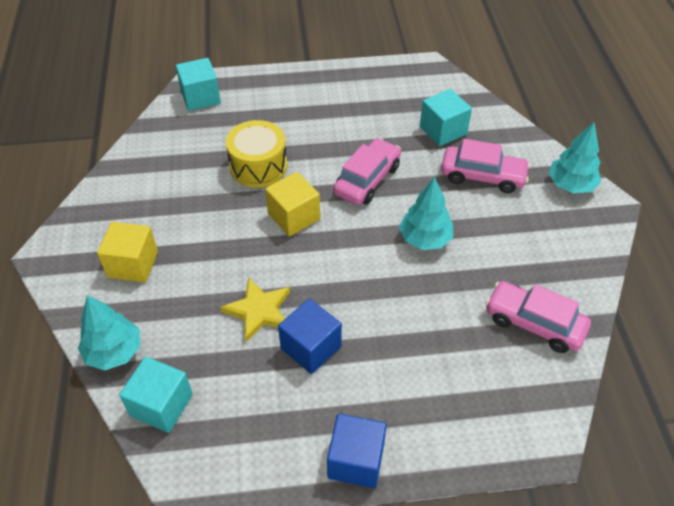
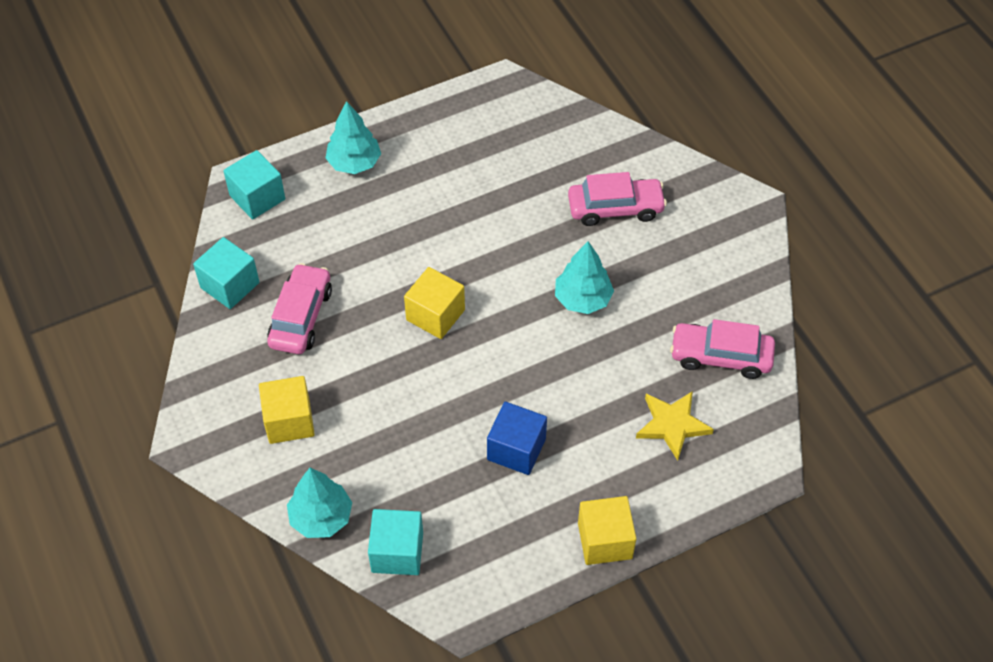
camera: 20 degrees left, 5 degrees up
(258, 166) = (368, 267): yellow drum -> none
(259, 311) = (447, 429): yellow star -> yellow star (672, 425)
(356, 460) = (605, 540): blue cube -> yellow cube
(367, 180) = (495, 248): pink car -> pink car (301, 317)
(443, 130) = (553, 163): turquoise cube -> turquoise cube (230, 285)
(570, 185) = (709, 192): turquoise tree -> turquoise tree (354, 163)

